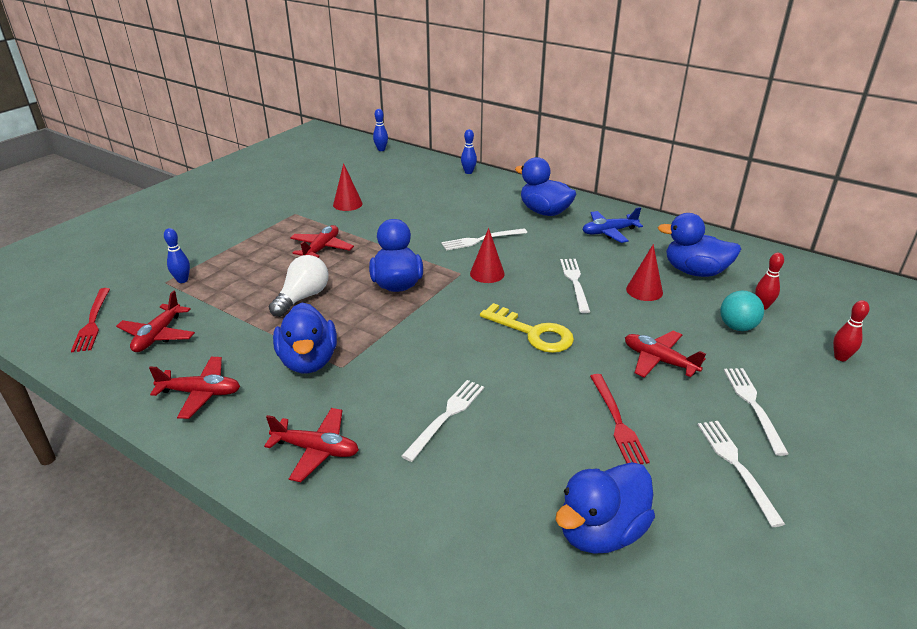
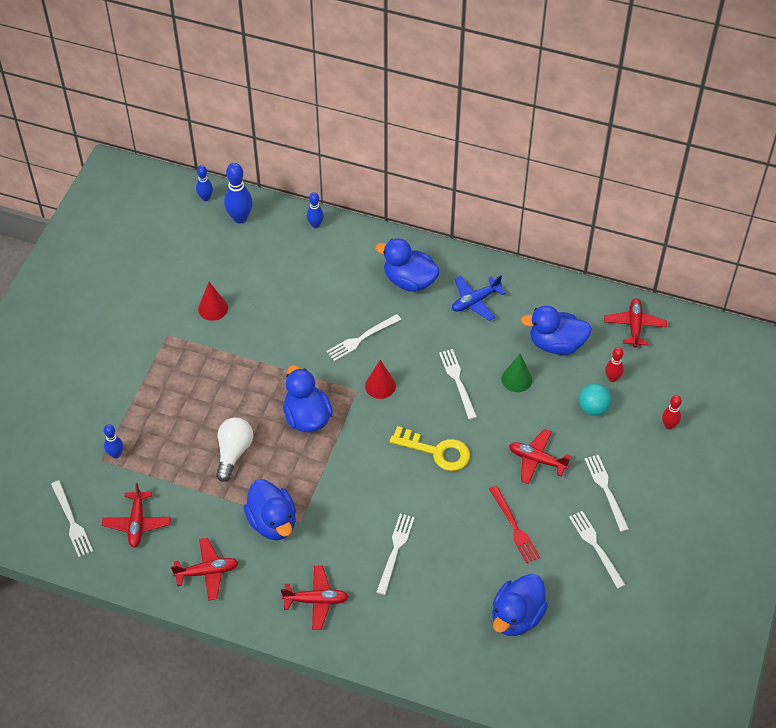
camera: 15 degrees left, 20 degrees up
(92, 321) = (71, 521): red fork -> white fork
(321, 249) = (219, 384): red plane -> red plane (634, 326)
(404, 162) = (240, 218): none -> blue bowling pin
(644, 290) = (516, 379): red cone -> green cone

